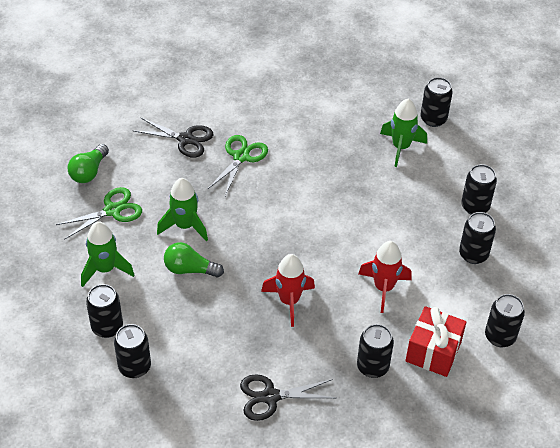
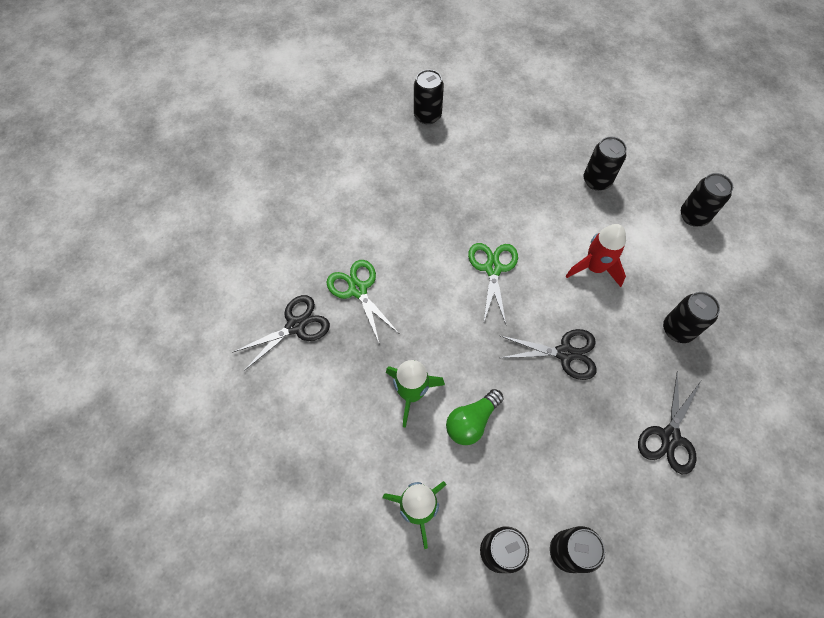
camera: 55 degrees left, 15 degrees up
(89, 172) = (267, 449): green light bulb -> none
(112, 210) = (341, 455): green scissors -> green scissors (493, 268)
(289, 301) = (565, 353): red rocket -> black scissors
(401, 147) = (442, 158): green rocket -> none
(433, 351) = (684, 273): red gift -> none
(475, 206) = (546, 148): black can -> none

